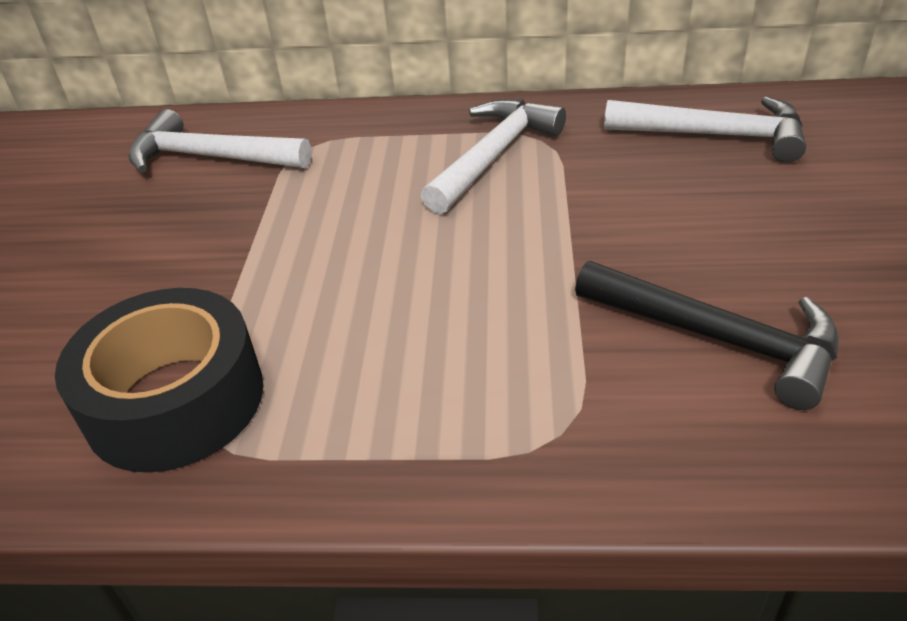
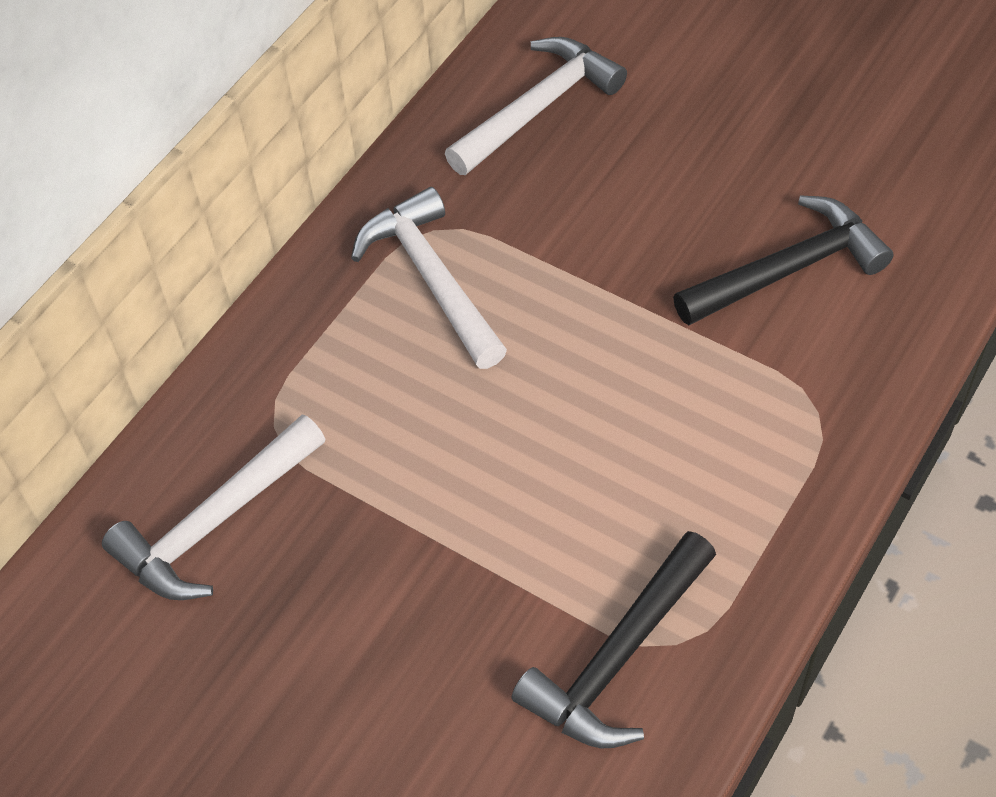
camera: 60 degrees left, 15 degrees up
(175, 400) = (618, 657): black tape -> black hammer

